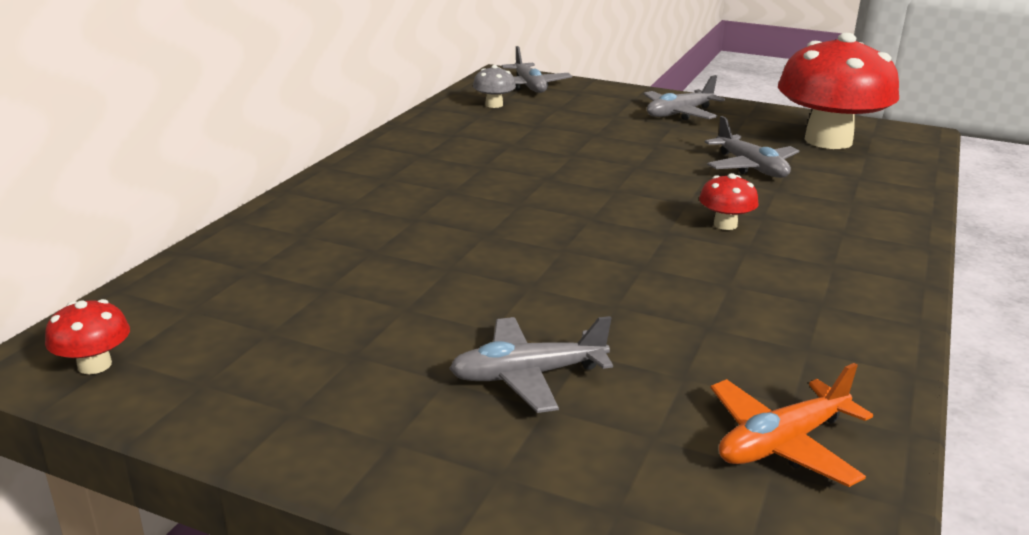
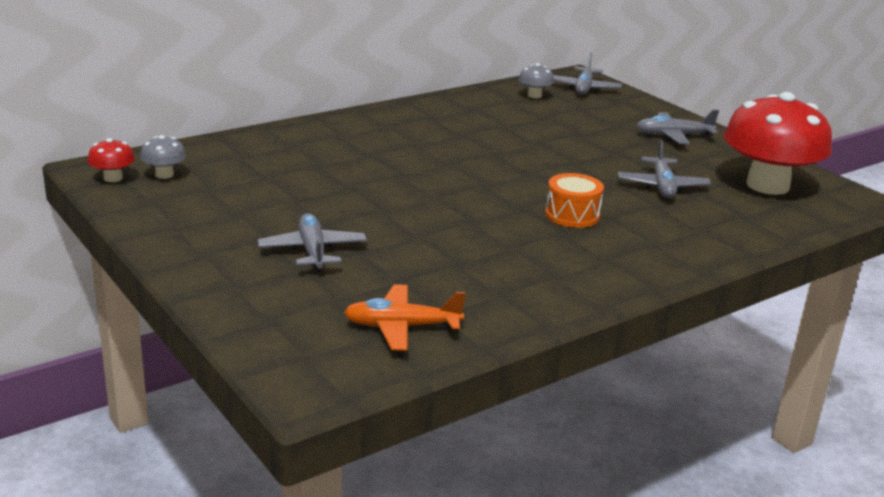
camera: 30 degrees right, 0 degrees up
(173, 332) = (164, 174): none -> grey mushroom
(528, 376) = (312, 251): grey plane -> grey plane turned 60 degrees clockwise
(725, 224) = (572, 215): red mushroom -> orange drum

